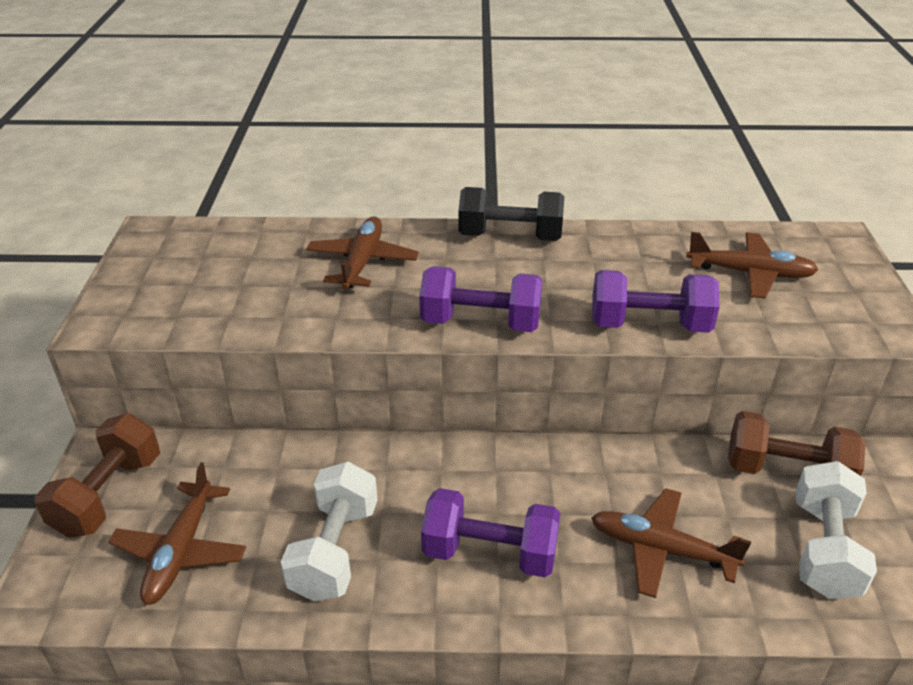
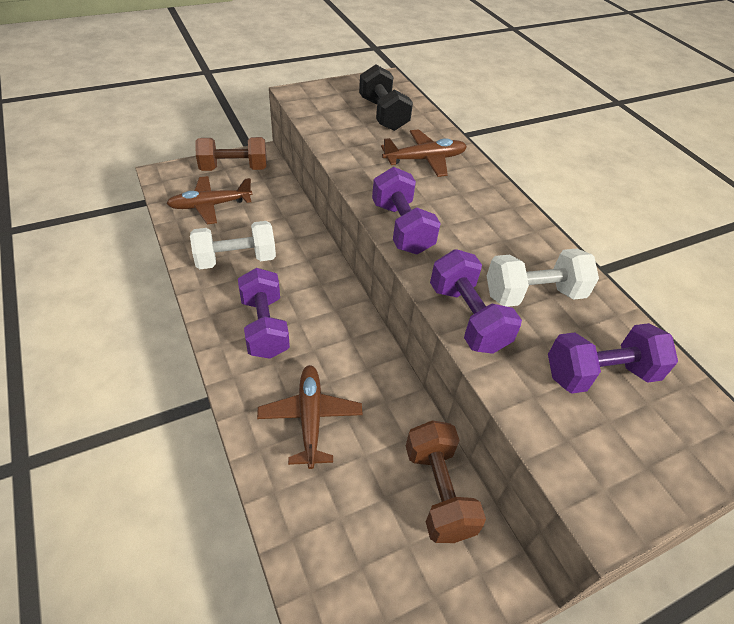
camera: 60 degrees right, 10 degrees up
(510, 236) = (516, 216): black dumbbell -> black dumbbell (383, 114)
(749, 273) = (599, 374): brown plane -> purple dumbbell
(824, 549) = (364, 532): white dumbbell -> white dumbbell (533, 294)

